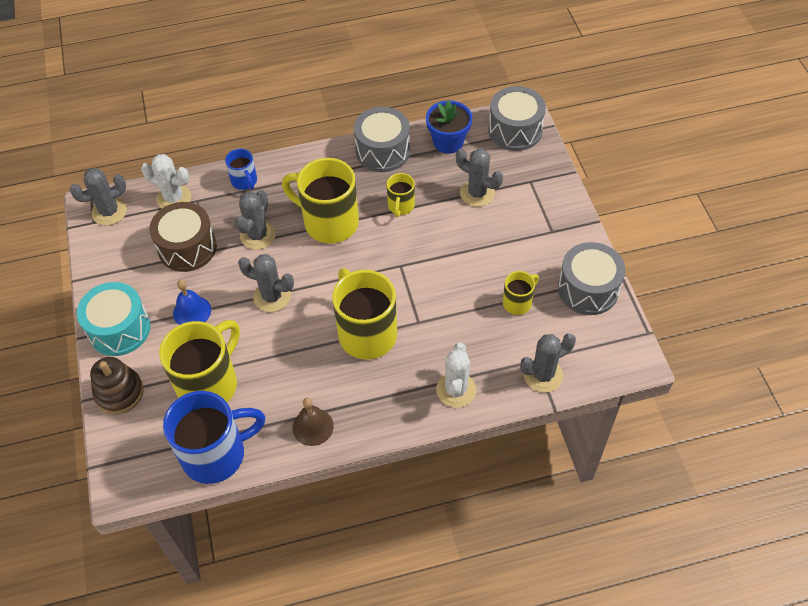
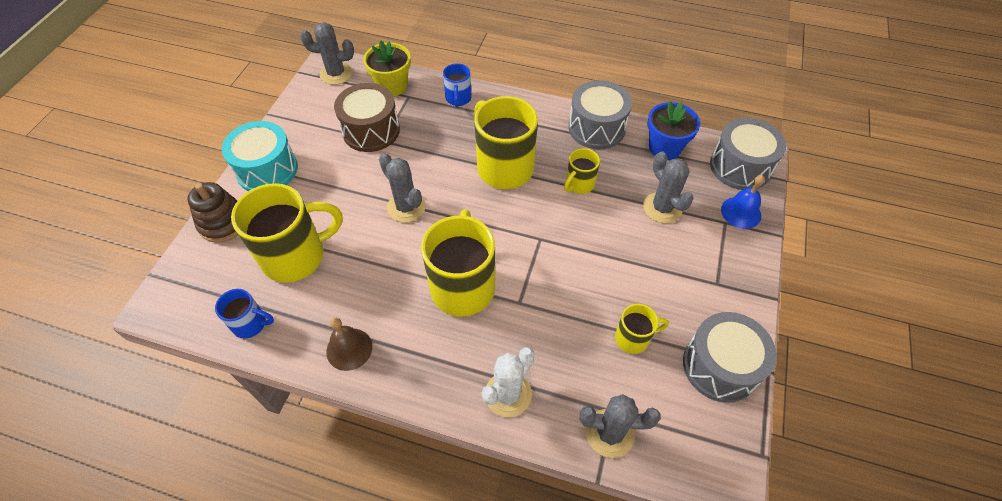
camera: 30 degrees right, 0 degrees up
(174, 198) = (392, 86): white cactus -> yellow flower pot
(192, 311) = (332, 185): blue bell -> blue bell (741, 212)
(216, 454) = (251, 324): blue mug -> blue mug, size x0.50
(258, 235) = (435, 148): grey cactus -> none

